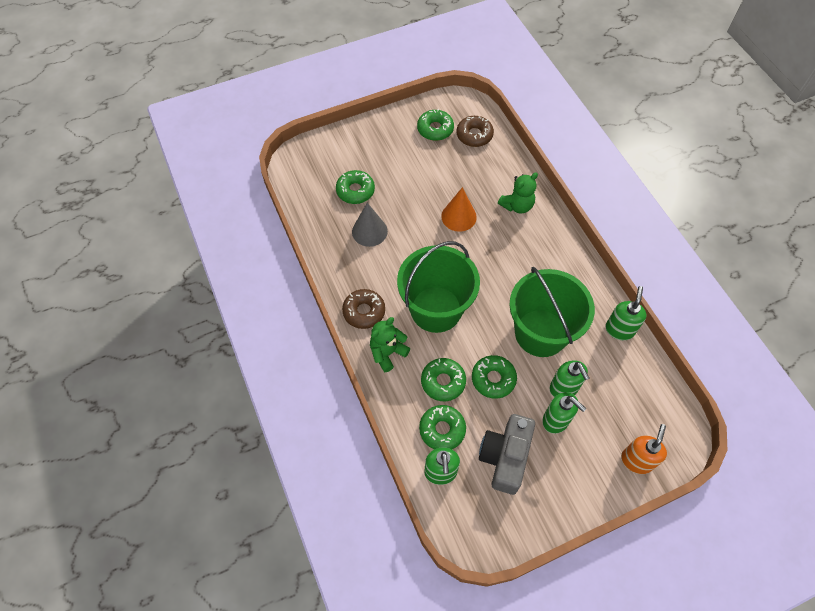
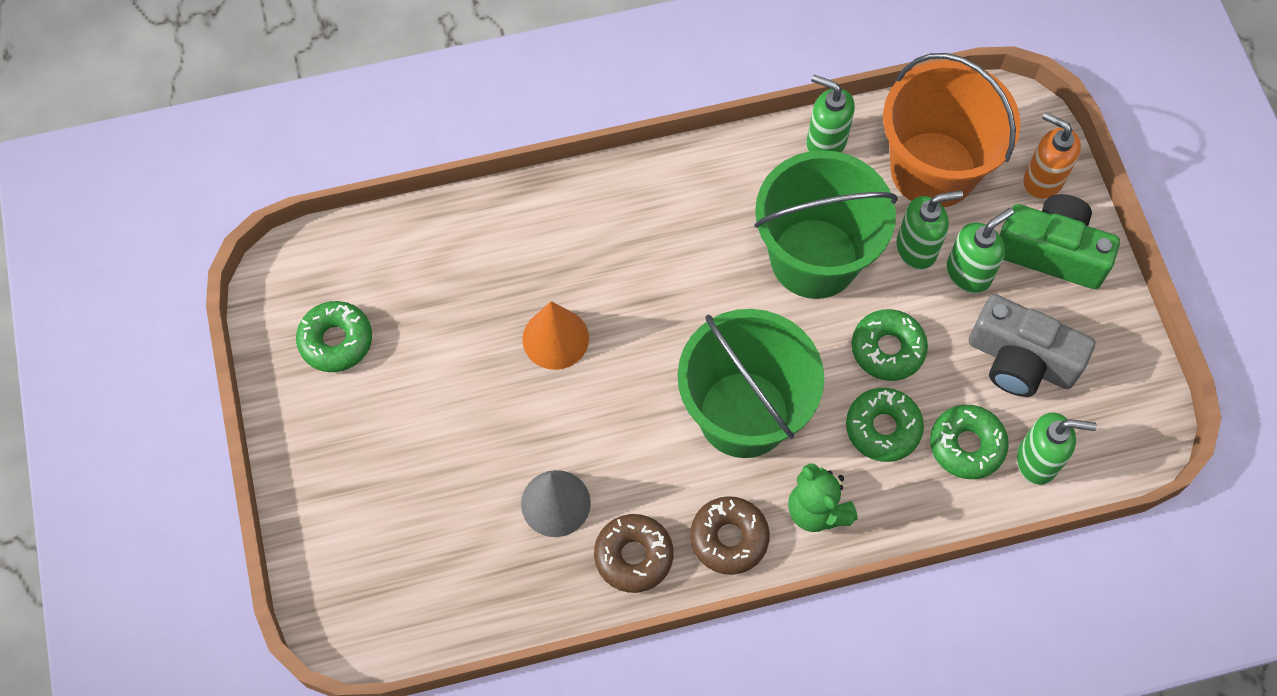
camera: 80 degrees left, 5 degrees up
(355, 191) = (453, 516): green donut -> none
(474, 135) = (370, 273): brown donut -> brown donut (633, 556)
(517, 205) = (552, 235): green teddy bear -> none
(586, 470) = (1051, 252): none -> green camera
(621, 392) = (933, 169): none -> orange bucket

